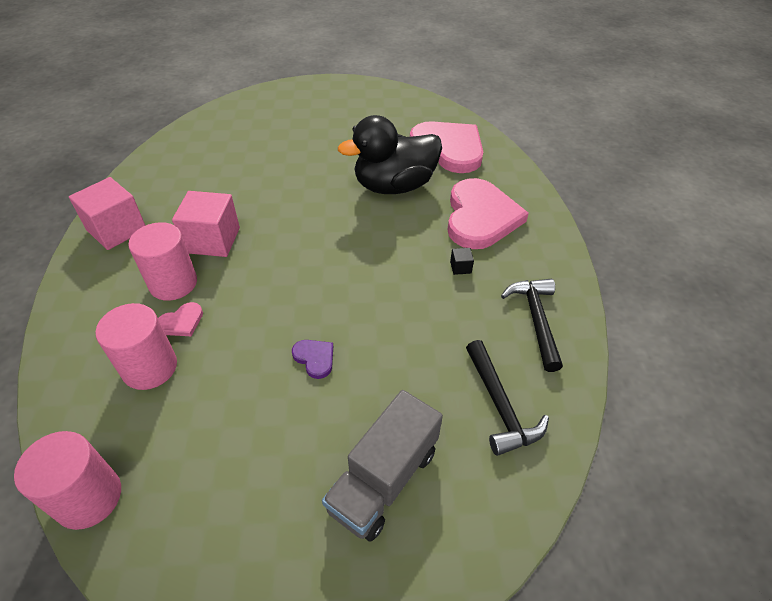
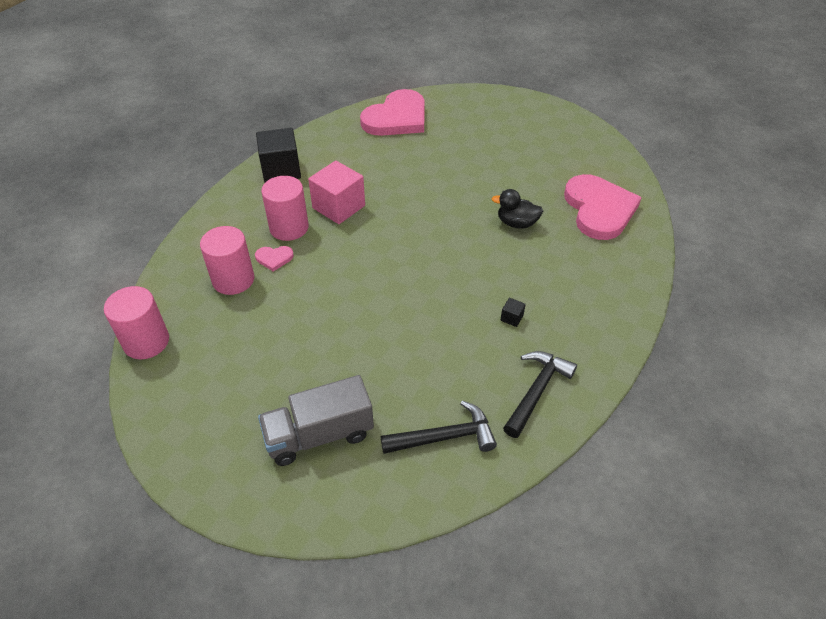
camera: 35 degrees right, 0 degrees up
(116, 230) = (281, 170): pink cube -> black cube
(315, 358) = (341, 329): purple heart -> none
(394, 186) = (516, 223): black duck -> black duck, size x0.50
(480, 217) = (570, 284): pink heart -> pink heart (397, 118)
(500, 406) = (445, 437): black hammer -> black hammer turned 120 degrees counterclockwise

